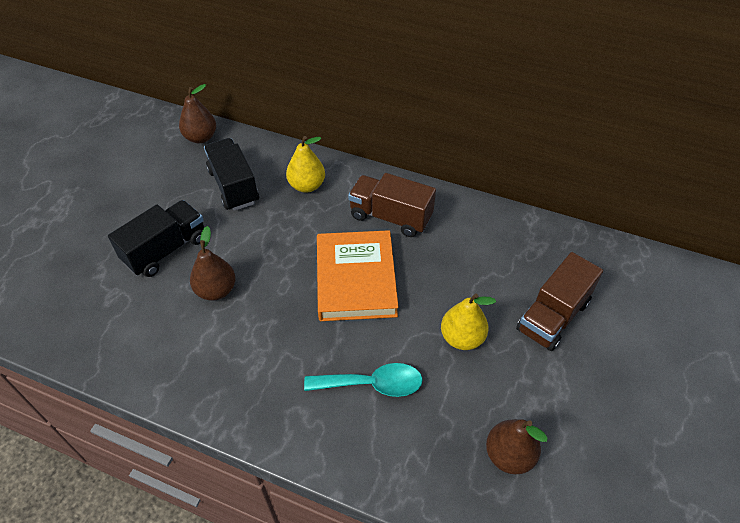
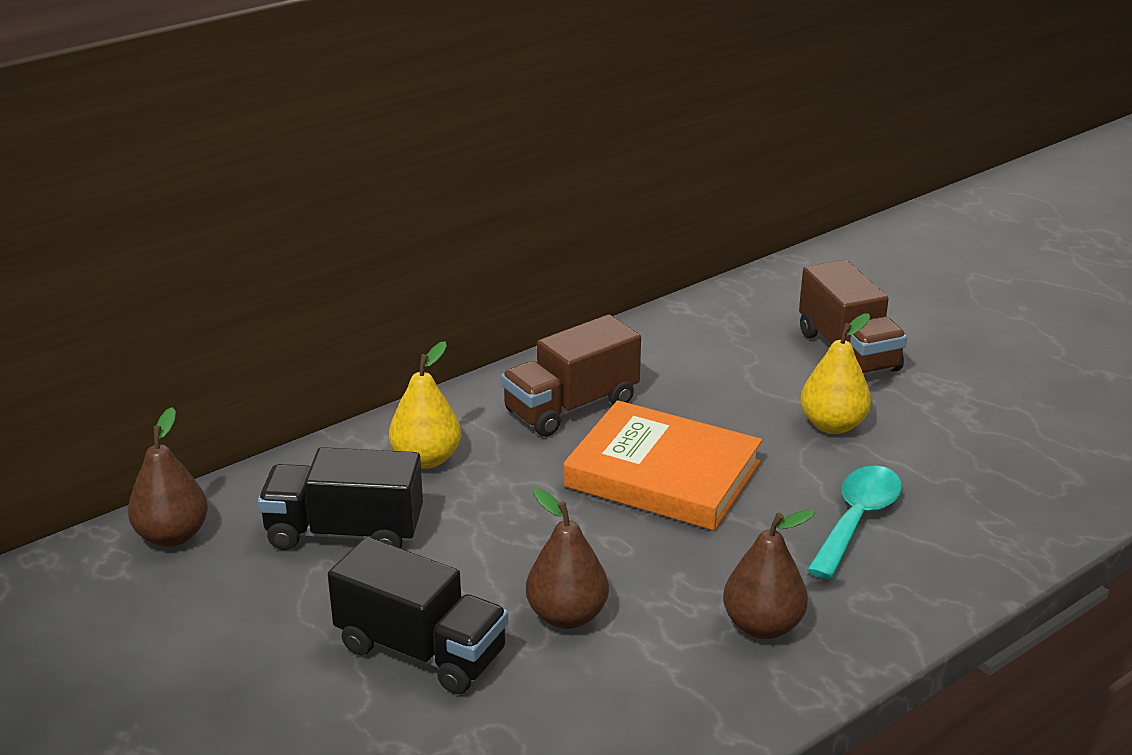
camera: 60 degrees left, 20 degrees down
(166, 250) = (421, 650): black truck -> black truck turned 135 degrees clockwise
(509, 455) = (1024, 454): brown pear -> brown pear (762, 626)

